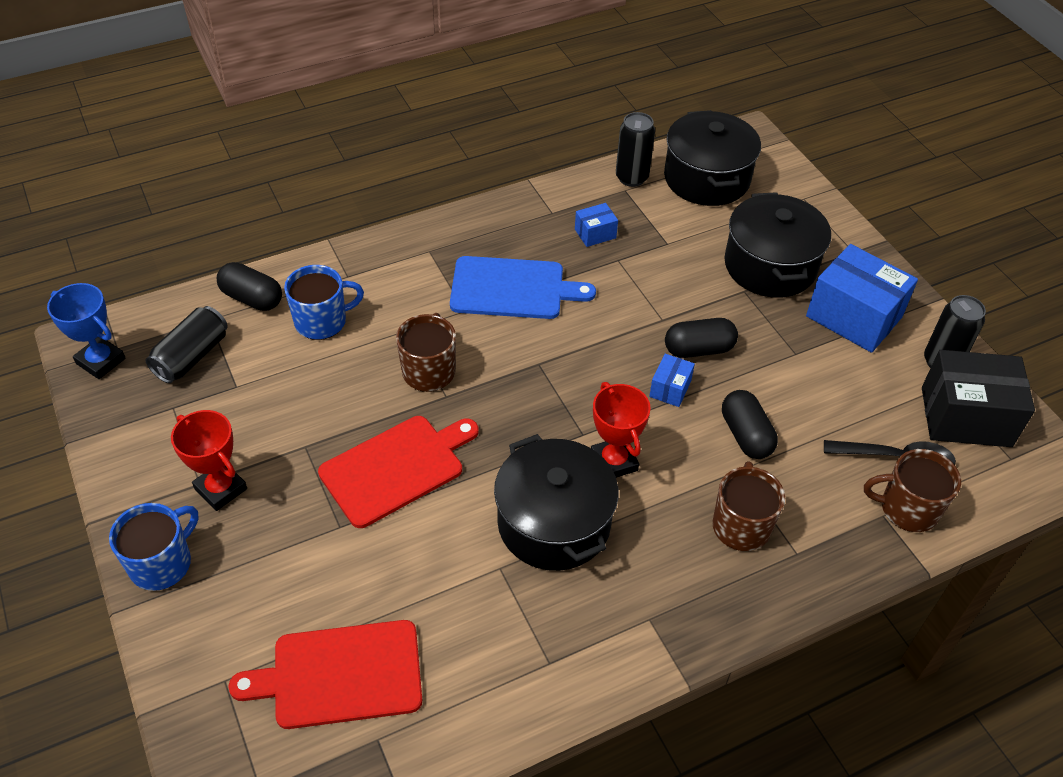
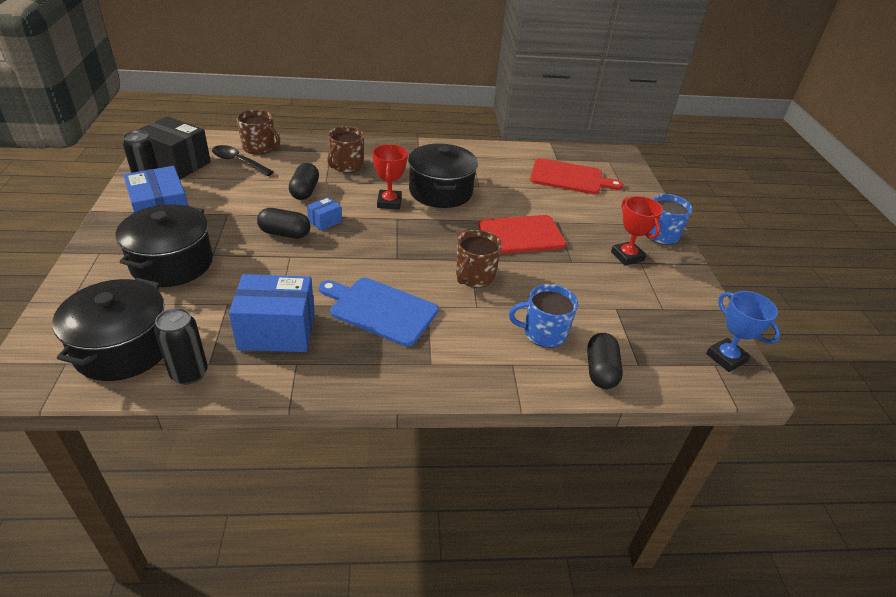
camera: 160 degrees left, 10 degrees down
(192, 356) = (651, 339): black can -> none
(252, 298) = (600, 371): black capsule -> black capsule turned 45 degrees clockwise
(595, 233) = (277, 331): blue box -> blue box, size x2.12

